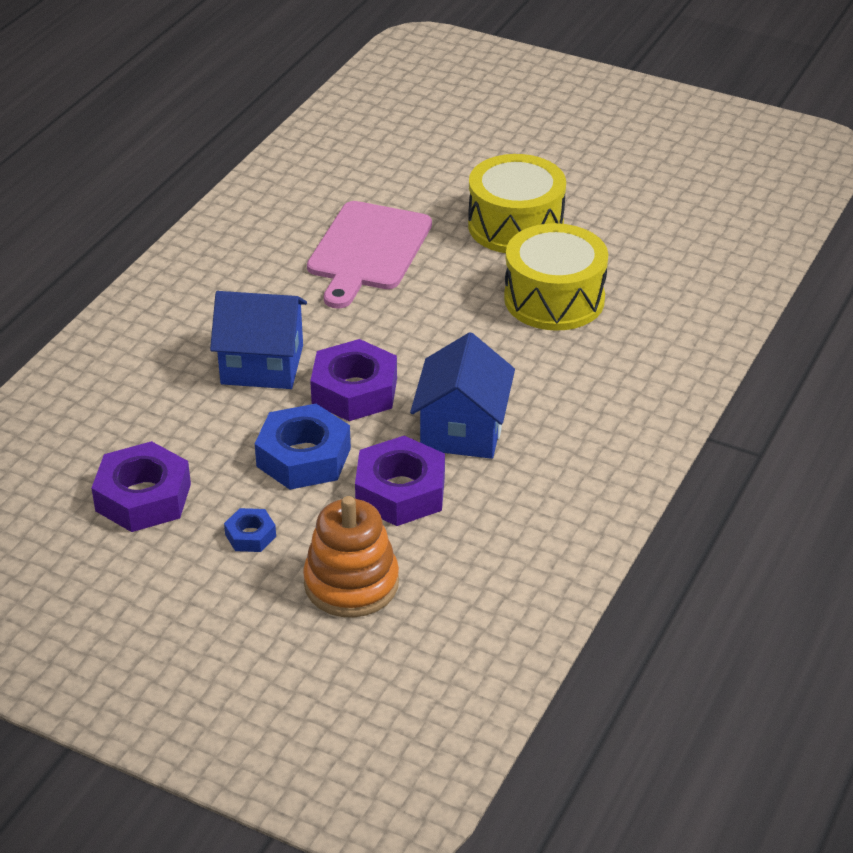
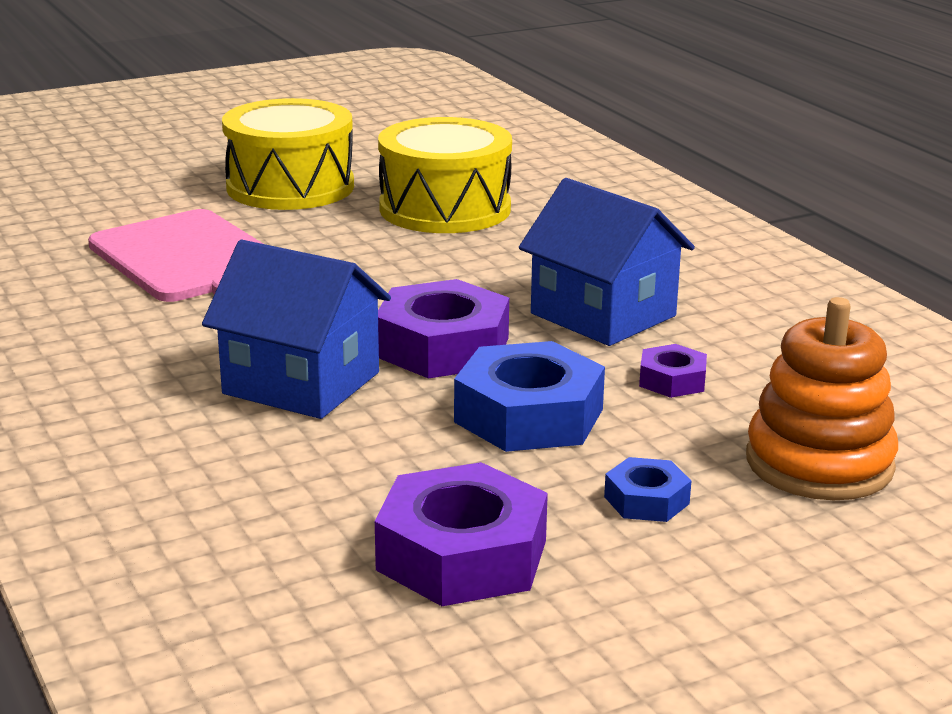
camera: 55 degrees left, 15 degrees down
(262, 365) = (301, 383): blue house -> blue house turned 75 degrees clockwise
(400, 491) = (672, 380): purple nut -> purple nut, size x0.51

